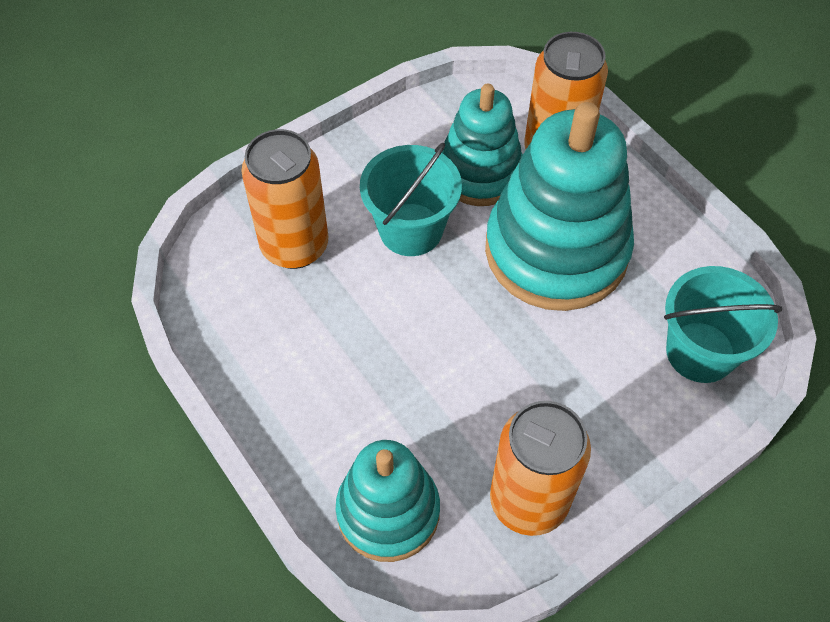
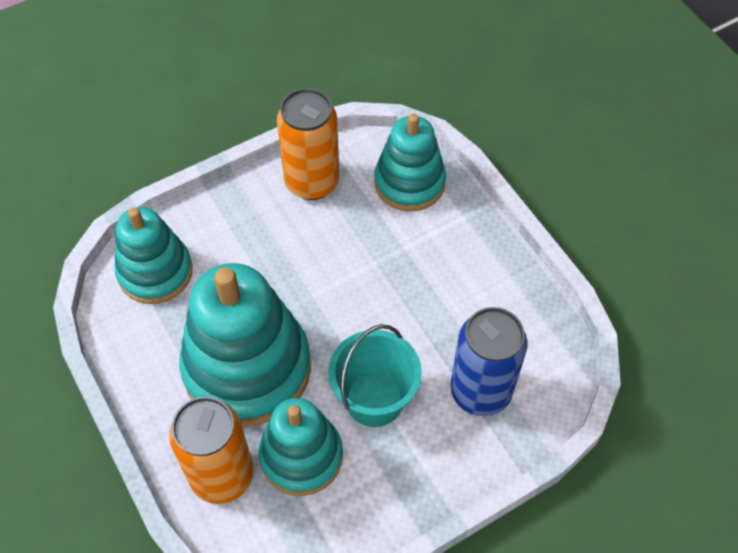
camera: 175 degrees left, 0 degrees up
(294, 246) = (480, 391): orange can -> blue can
(700, 352) = (155, 272): turquoise bucket -> turquoise stacking toy

